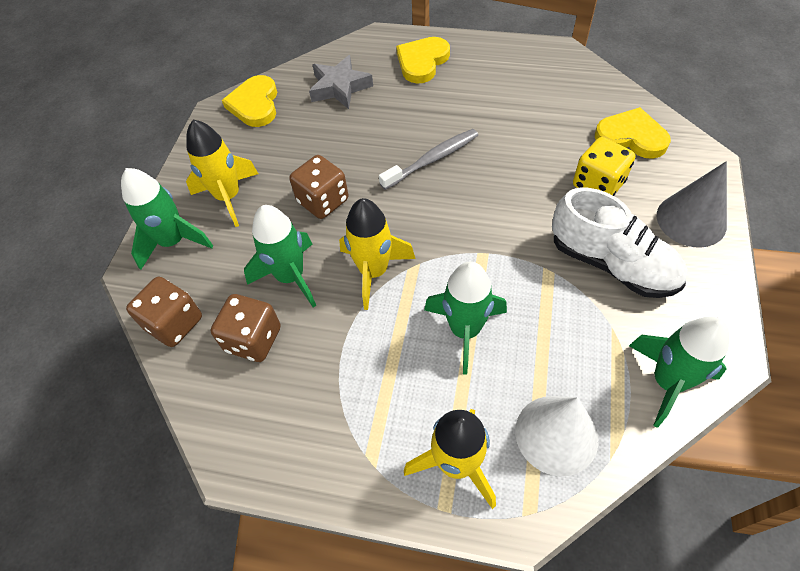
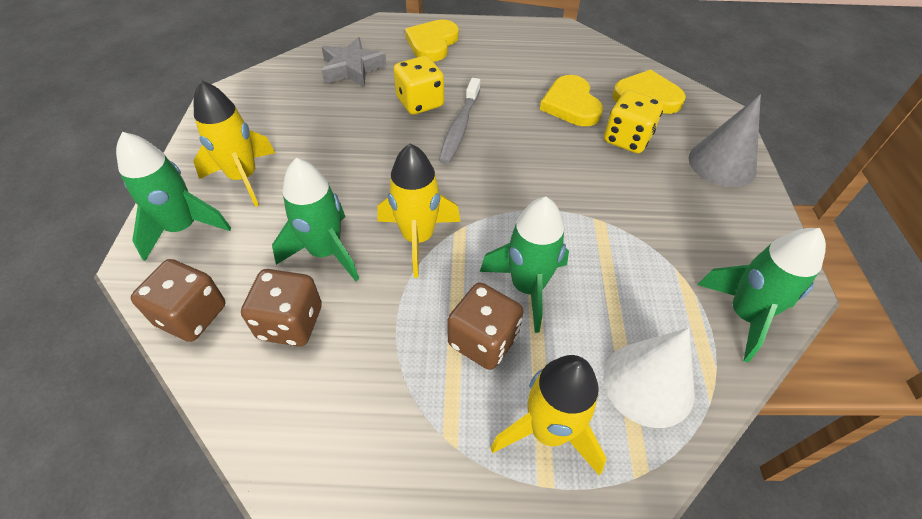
camera: 15 degrees left, 5 degrees down
(255, 104) = (263, 88): yellow heart -> yellow heart (571, 104)
(323, 201) = (351, 174): brown dice -> brown dice (483, 340)
(399, 129) = (420, 102): none -> yellow dice
(432, 159) = (459, 127): grey toothbrush -> grey toothbrush turned 150 degrees clockwise
(612, 264) = (659, 209): white shoe -> none

